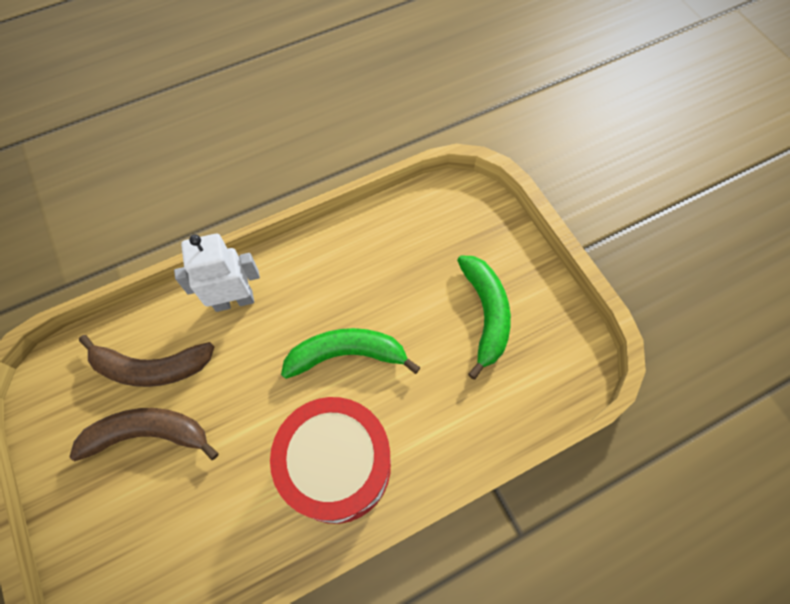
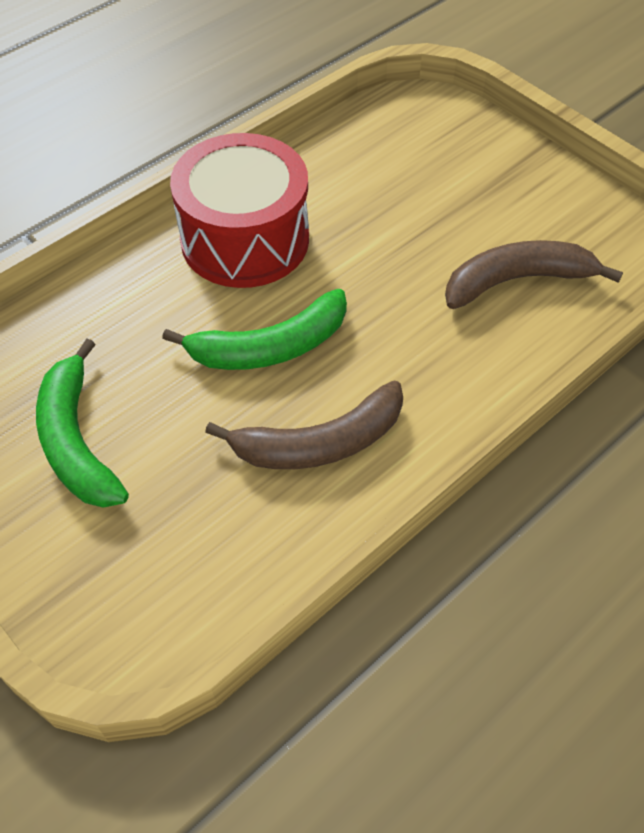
camera: 165 degrees right, 10 degrees down
(148, 434) = (476, 222): brown banana -> brown banana (320, 443)
(234, 300) = (457, 377): white robot -> none

